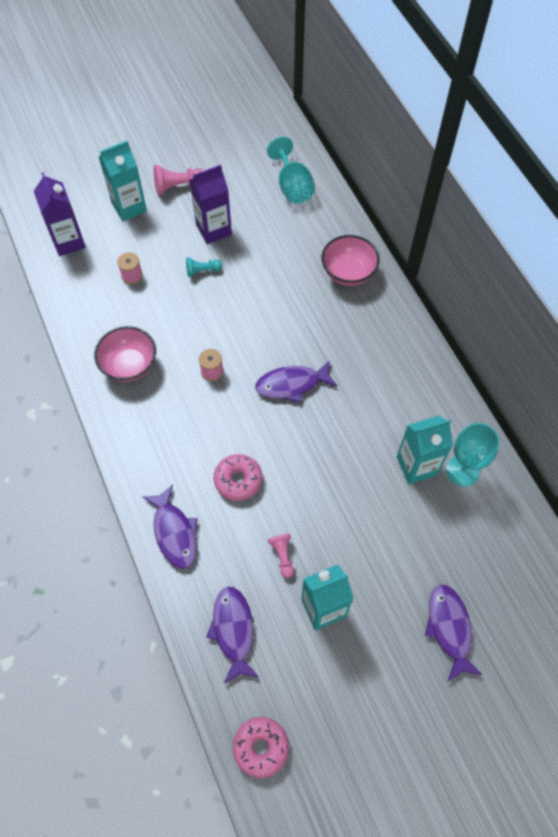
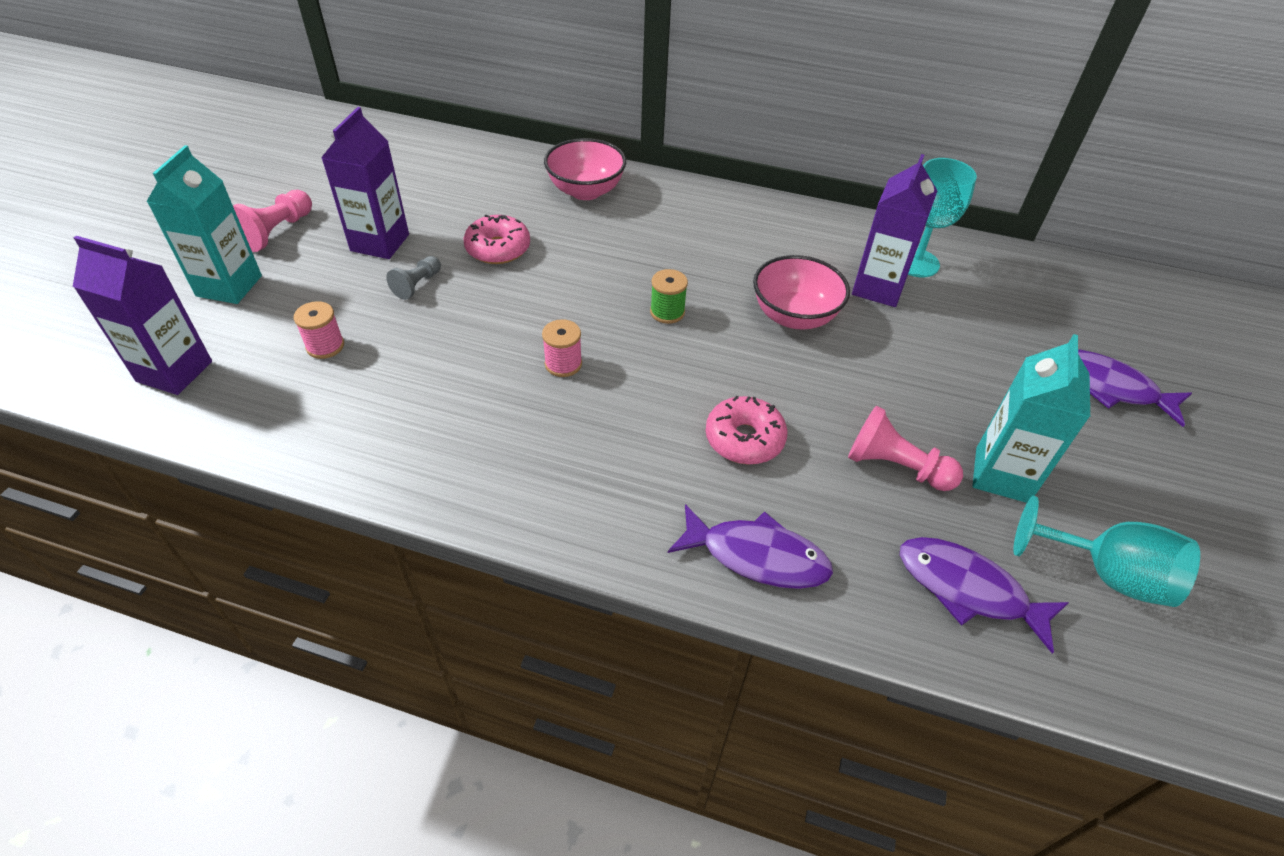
camera: 50 degrees left, 15 degrees down
(129, 365) = (447, 434): pink bowl -> pink bowl (794, 316)
(202, 271) = (417, 285): turquoise pawn -> grey pawn
(261, 747) = (1179, 678): pink donut -> pink donut (498, 248)
(283, 556) = (895, 466): pink pawn -> pink pawn, size x1.55
(291, 384) = (667, 312): purple fish -> green spool
(292, 186) = (425, 161): turquoise goblet -> turquoise goblet (1105, 574)
(416, 466) = (878, 288): turquoise carton -> purple carton

